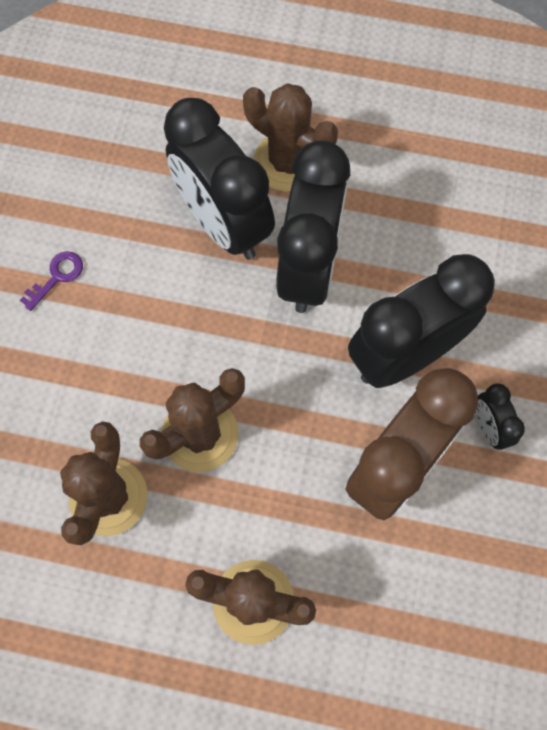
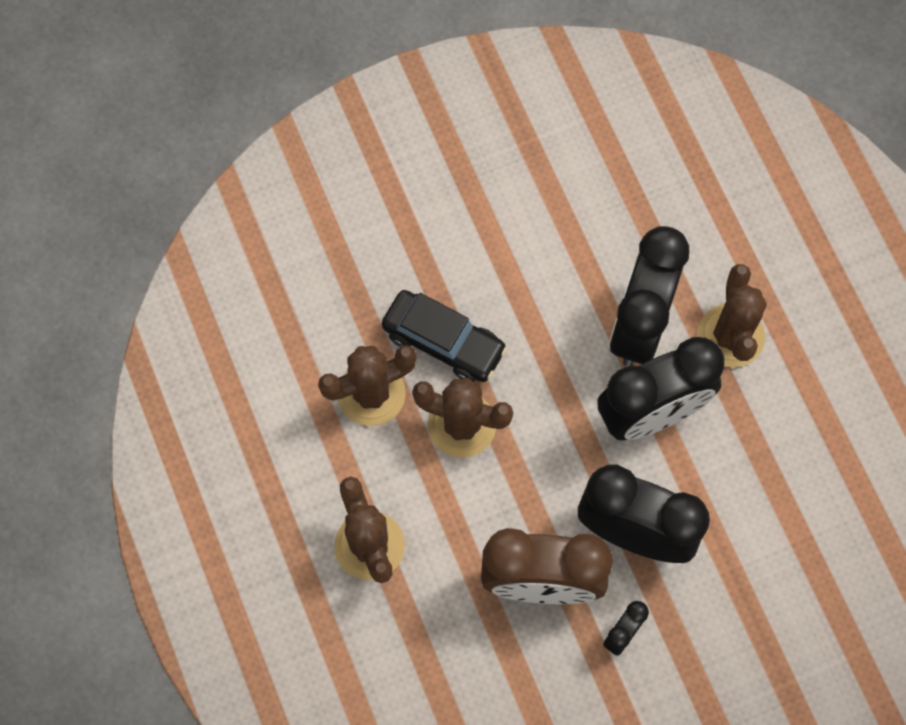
camera: 55 degrees right, 0 degrees up
(57, 277) = (505, 236): purple key -> none
(111, 396) = (443, 342): none -> black car

